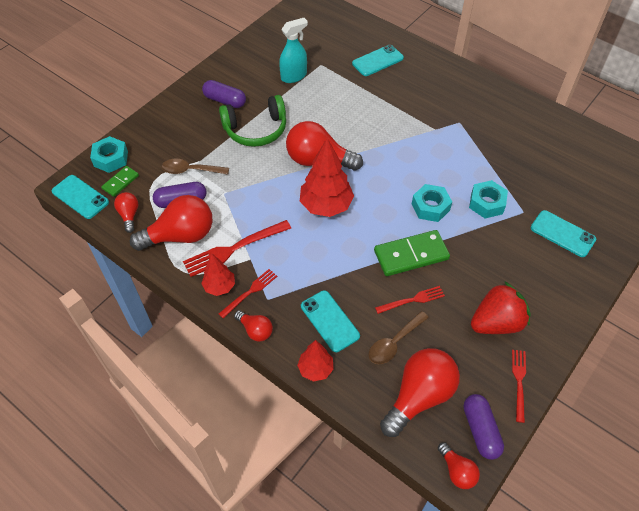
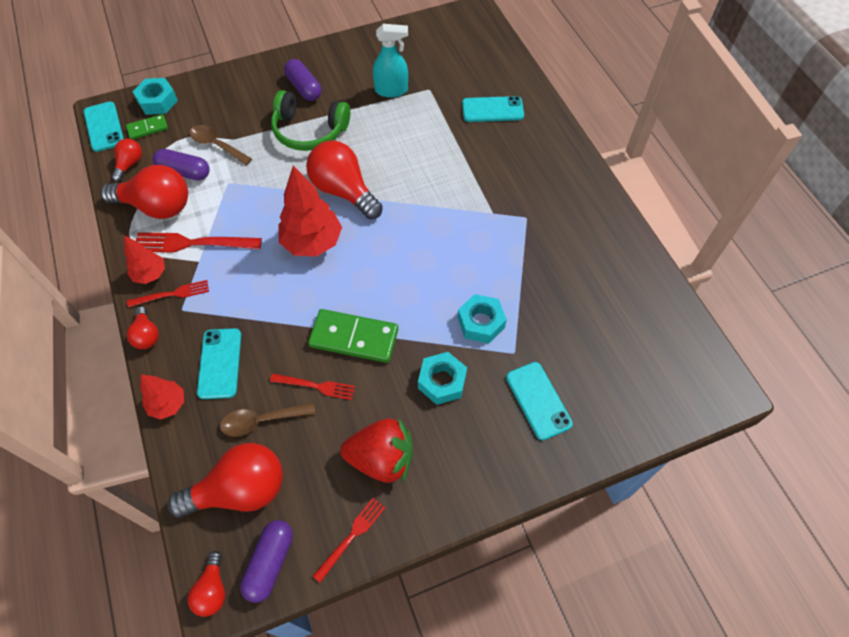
camera: 30 degrees right, 5 degrees up
(430, 207) = (417, 296): turquoise nut -> turquoise nut (442, 381)

